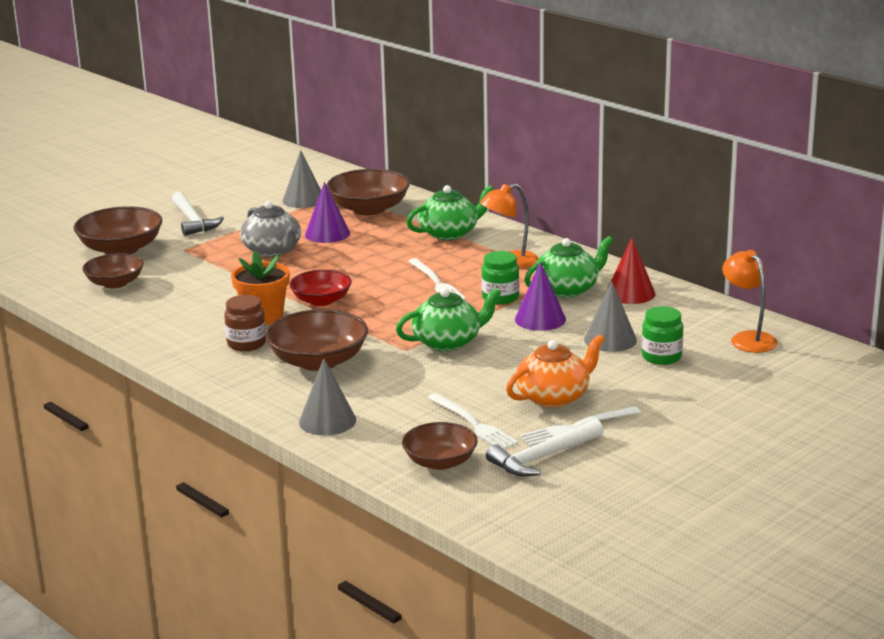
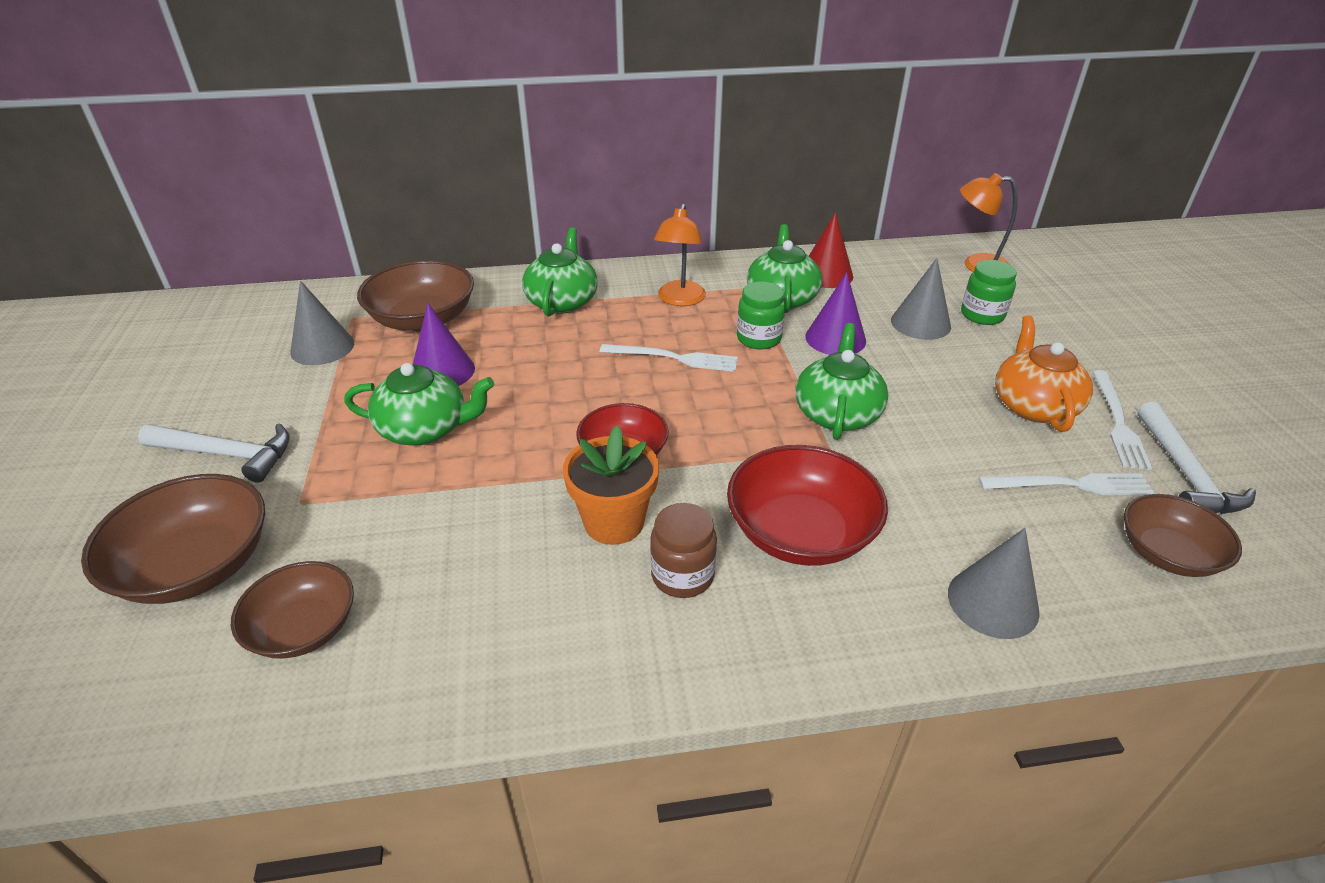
camera: 55 degrees left, 15 degrees up
(272, 250) = (425, 429): grey teapot -> green teapot
(318, 361) = (800, 532): brown bowl -> red bowl

